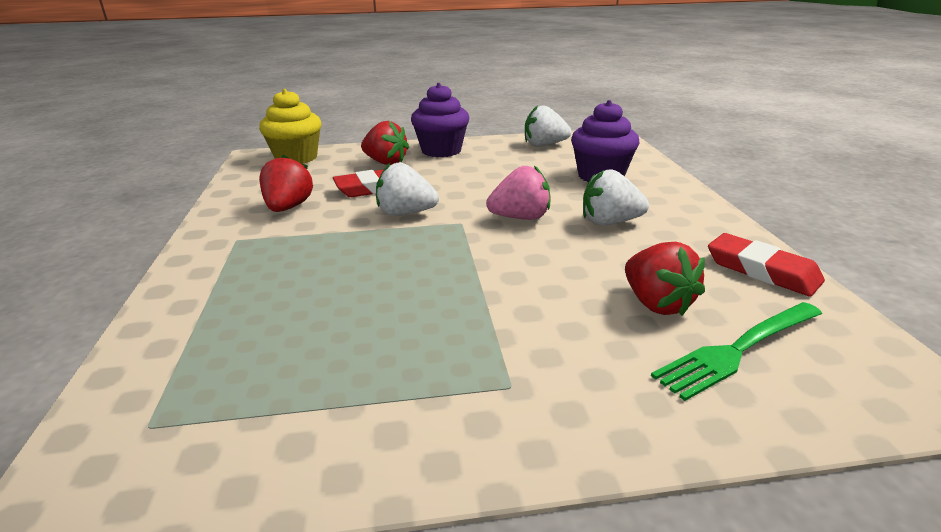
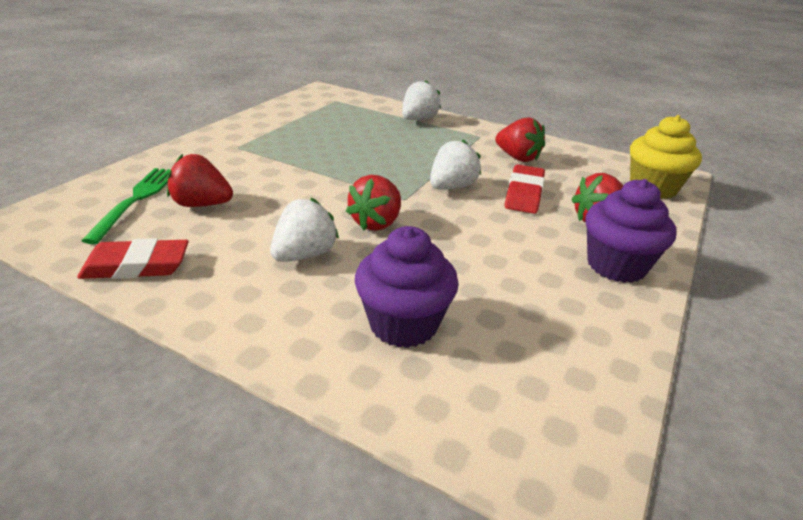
camera: 125 degrees right, 5 degrees up
(520, 218) = (376, 223): pink strawberry -> red strawberry
(544, 145) = (575, 358): white strawberry -> white strawberry (418, 119)

